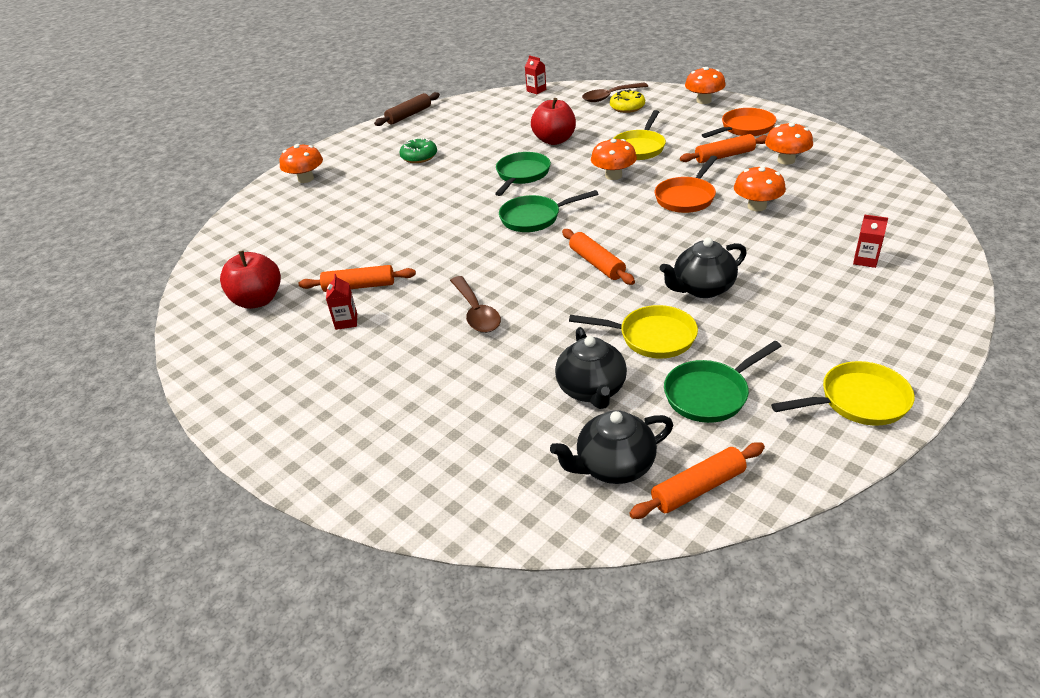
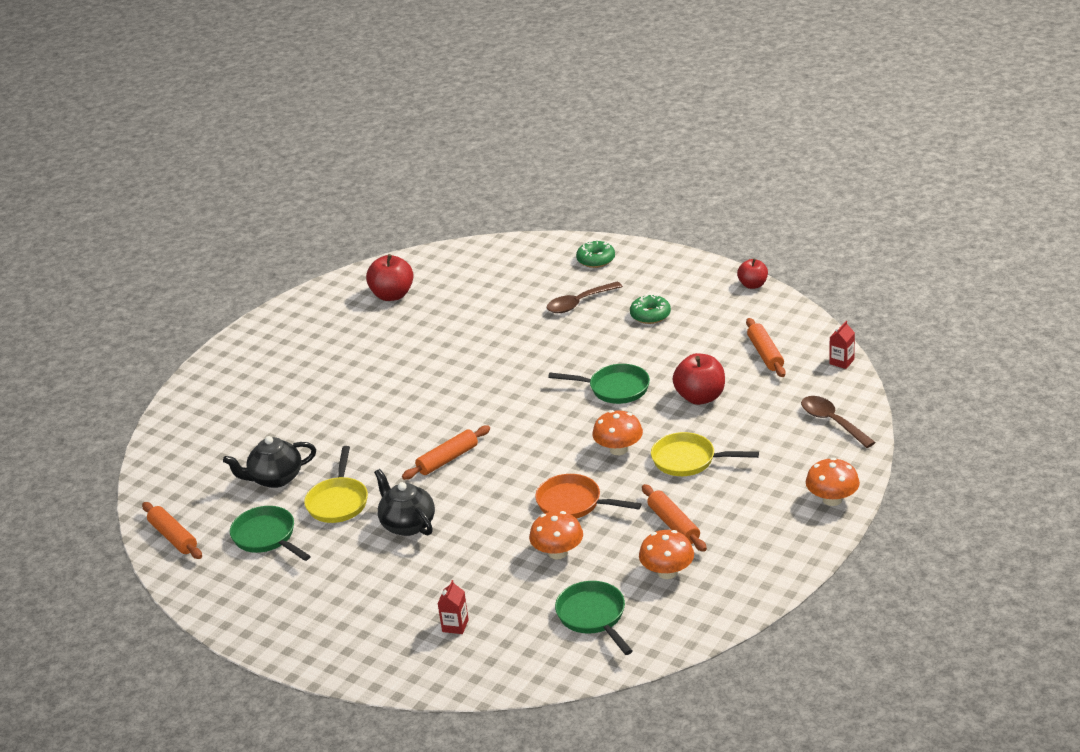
camera: 80 degrees right, 5 degrees down
(306, 179) = (596, 260): orange mushroom -> green donut
(346, 321) = (363, 345): red carton -> none
(359, 286) = (412, 338): orange rolling pin -> orange rolling pin (765, 354)
(409, 115) = (753, 285): brown rolling pin -> red apple
(476, 312) = (374, 406): brown spoon -> brown spoon (579, 303)
(534, 218) = (527, 411): green pan -> green pan (593, 616)
(614, 466) = (197, 498): black teapot -> none
(627, 107) = (801, 439): yellow donut -> none
(744, 128) = (751, 537): orange pan -> none
(858, 401) = (254, 613): yellow pan -> none

